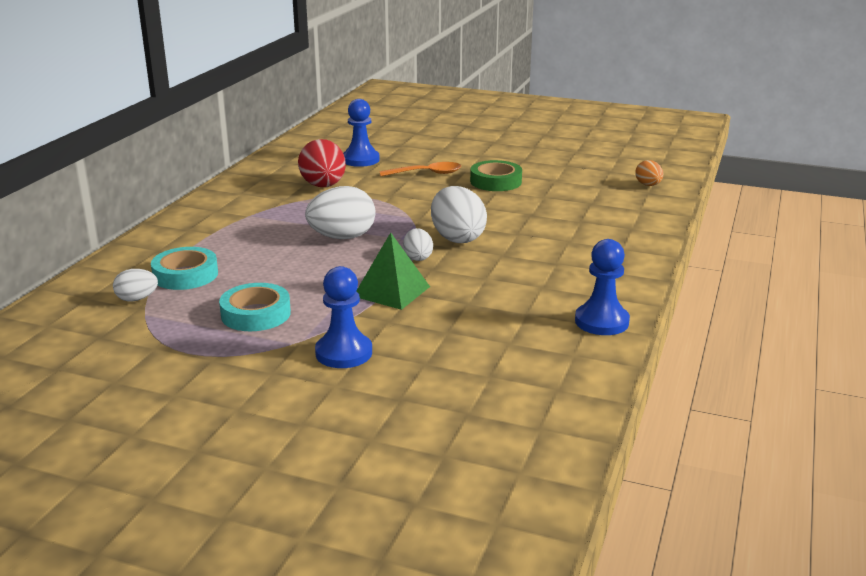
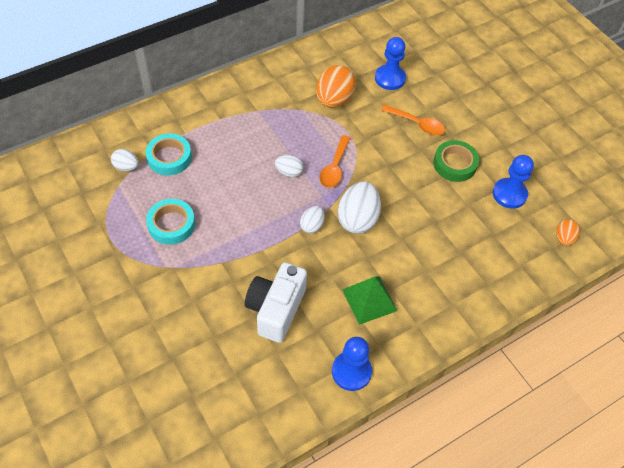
camera: 35 degrees right, 30 degrees up
(323, 186) = (334, 100): red egg -> orange egg
(342, 237) = (289, 172): white egg -> white egg, size x0.54
(344, 353) = (182, 295): blue pawn -> blue pawn (509, 194)
(386, 219) = (334, 168): none -> orange spoon
(392, 291) = (262, 252): green pyramid -> green pyramid (369, 300)
(464, 318) = (276, 309): none -> white camera

